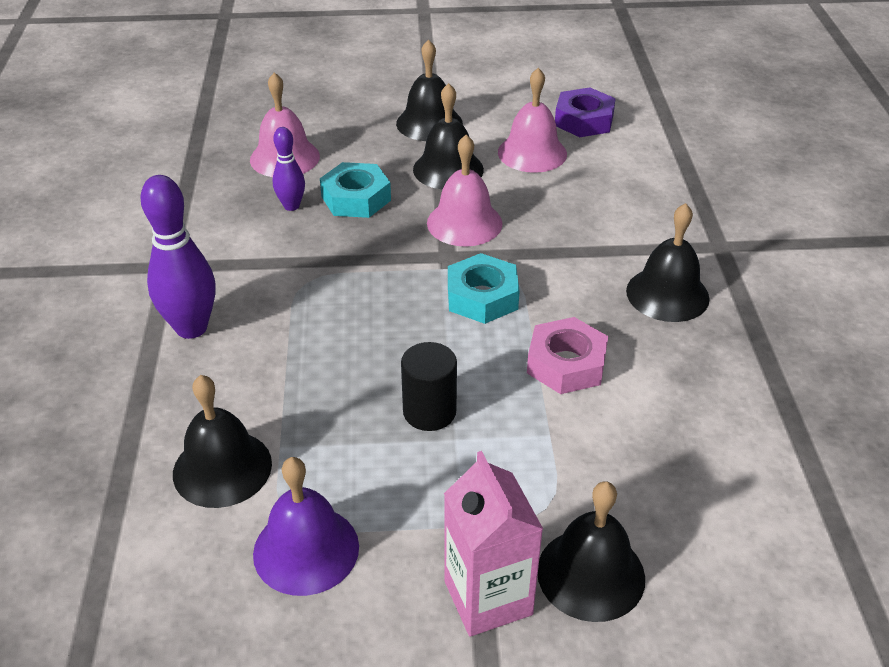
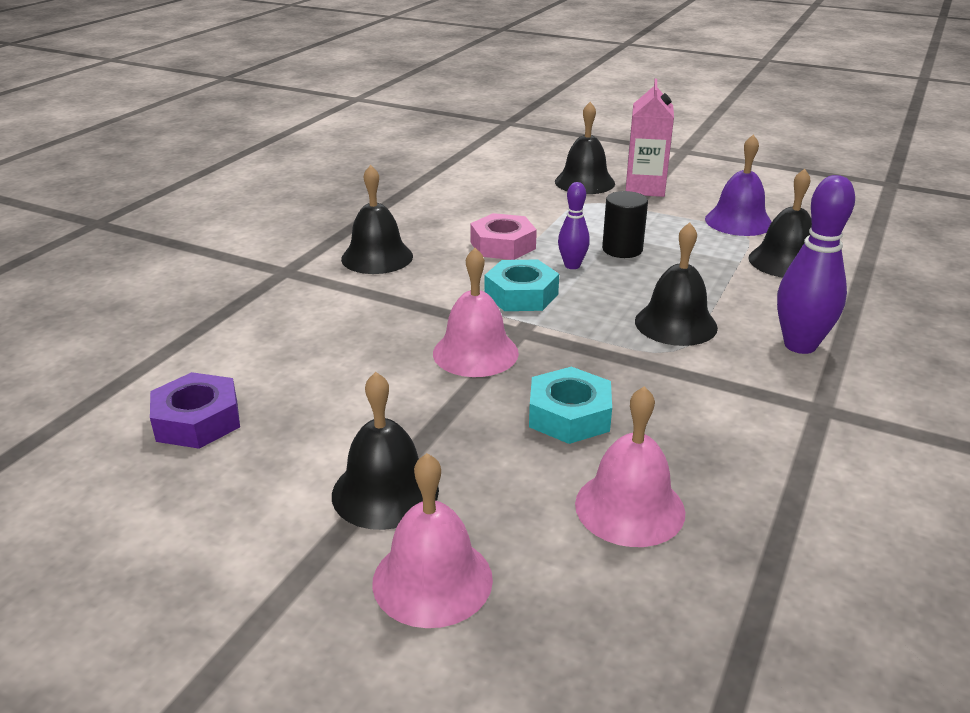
camera: 150 degrees left, 10 degrees down
(291, 206) = (653, 431): purple bowling pin -> purple bowling pin (572, 265)
(448, 169) = (432, 414): black bell -> black bell (675, 324)
(532, 153) = (315, 401): pink bell -> pink bell (432, 580)

